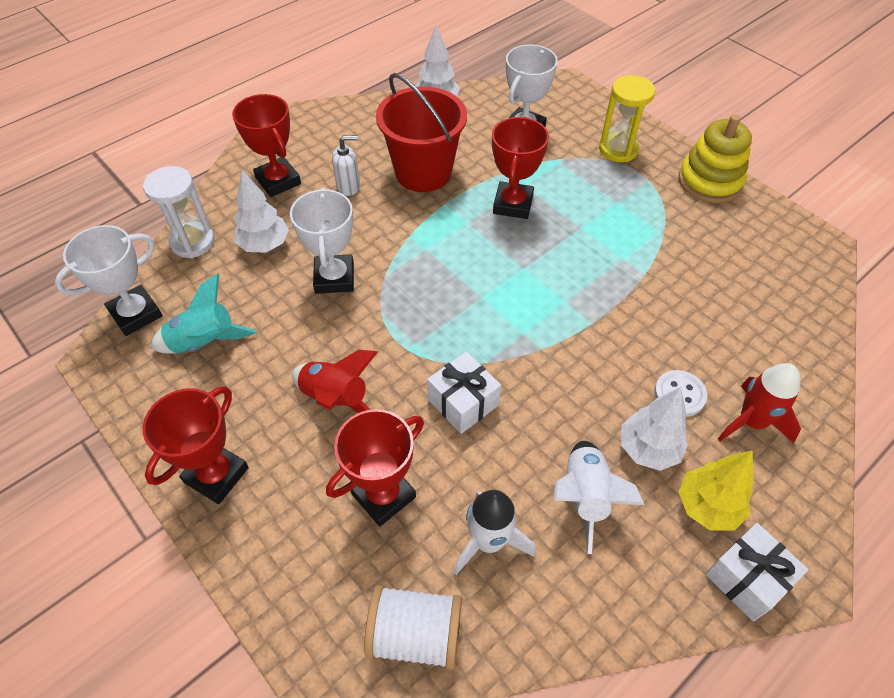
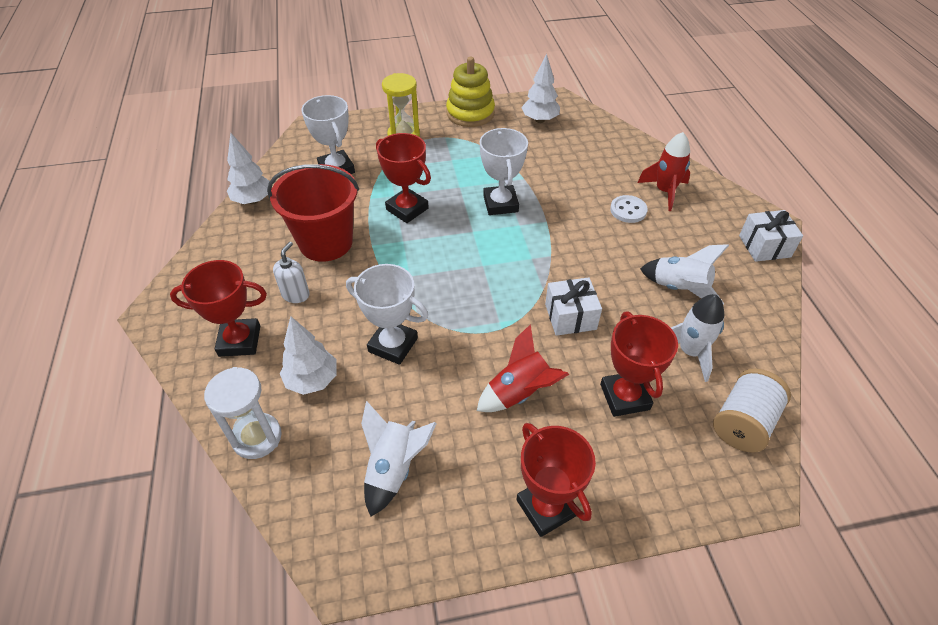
camera: 60 degrees left, 5 degrees down
(136, 314) = (312, 519): white trophy -> white trophy (500, 204)
(205, 342) = (393, 469): turquoise rocket -> white rocket
(648, 449) = (660, 243): white tree -> white tree (540, 120)
(707, 506) = (712, 238): yellow tree -> none

